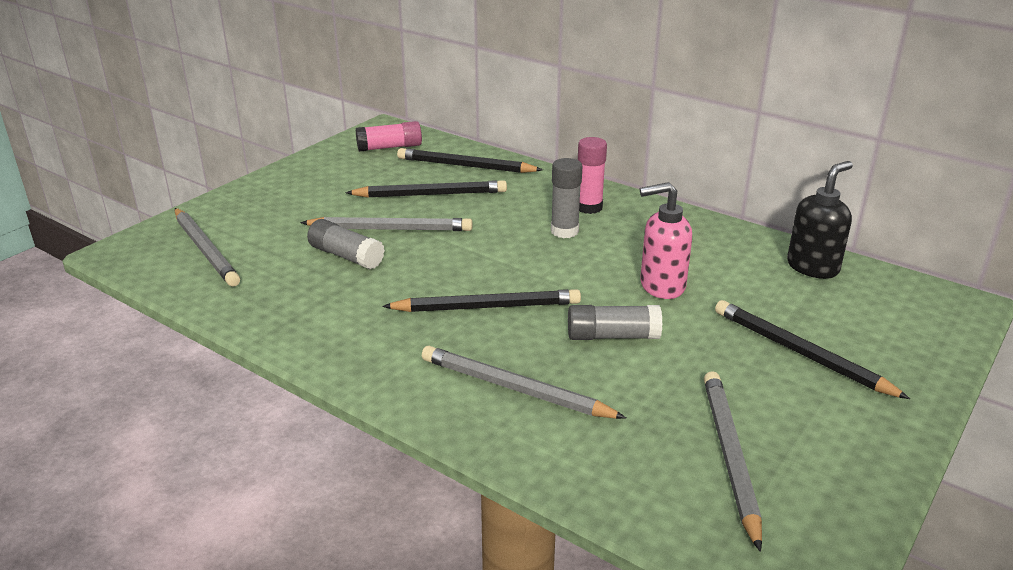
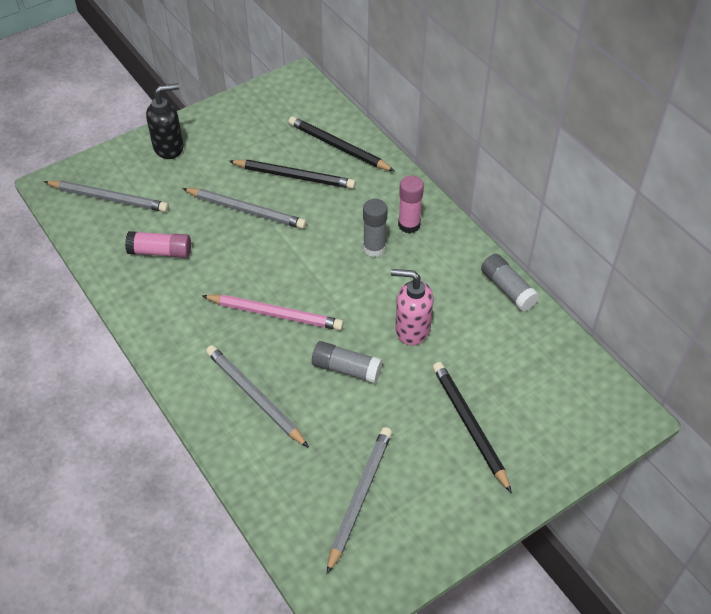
camera: 20 degrees right, 20 degrees up
(205, 250) = (109, 198): grey pencil -> grey pencil turned 60 degrees counterclockwise
(346, 256) = (202, 232): grey glue stick -> grey glue stick (507, 289)
(390, 147) = (290, 107): pink glue stick -> pink glue stick (160, 252)
(487, 307) = (275, 314): black pencil -> pink pencil
(813, 267) = (542, 343): black soap dispenser -> black soap dispenser (169, 147)

